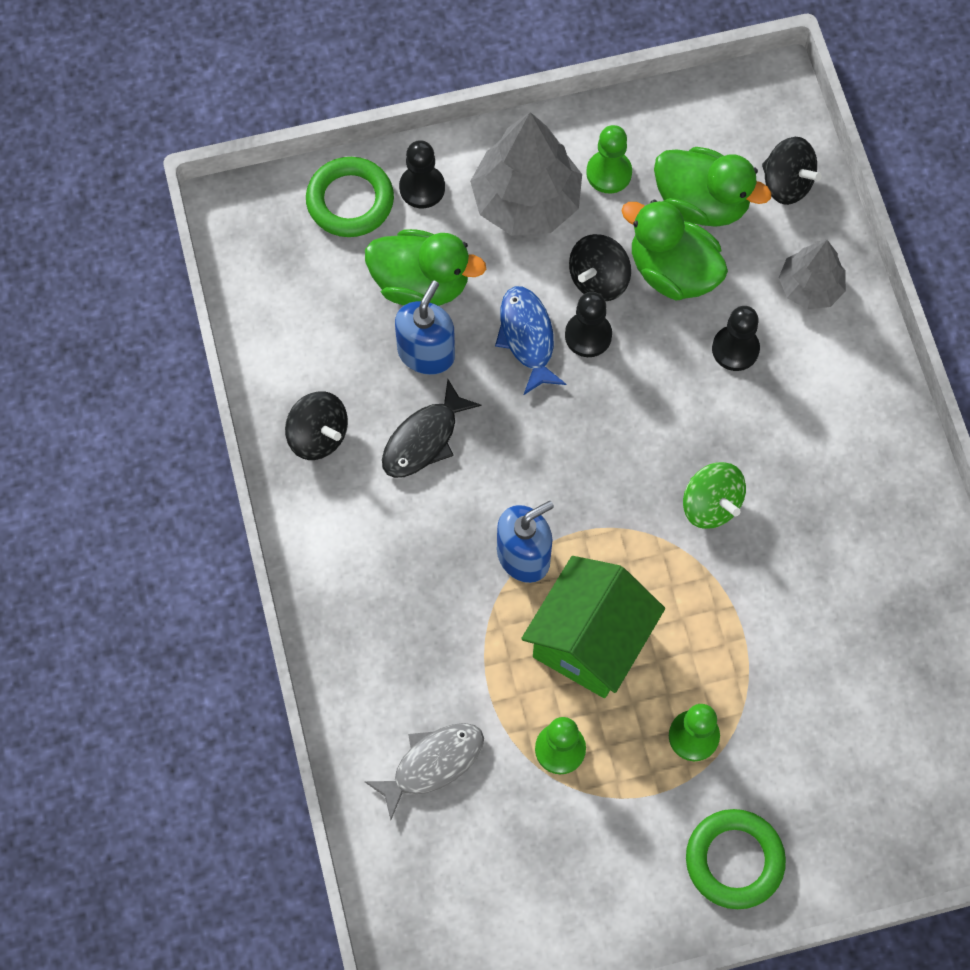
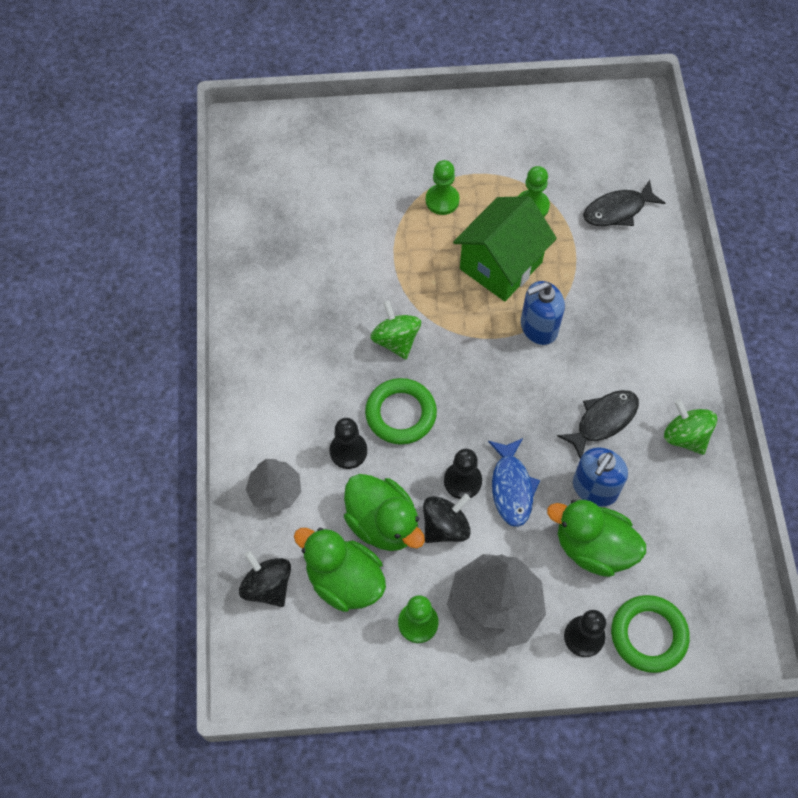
camera: 170 degrees left, 5 degrees down
(318, 436) = (685, 436): black spinning top -> green spinning top
(433, 764) = (617, 210): grey fish -> black fish
(734, 860) = (432, 132): green ring -> green ring (401, 414)

